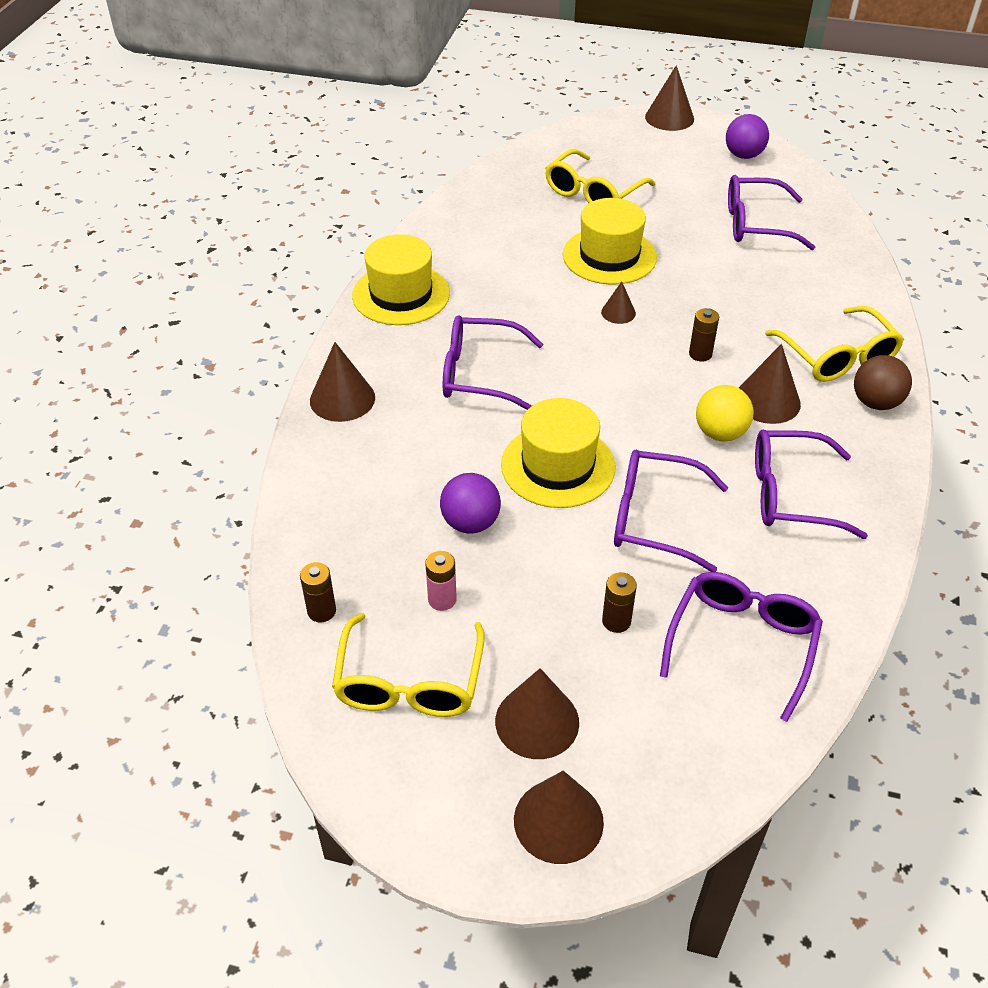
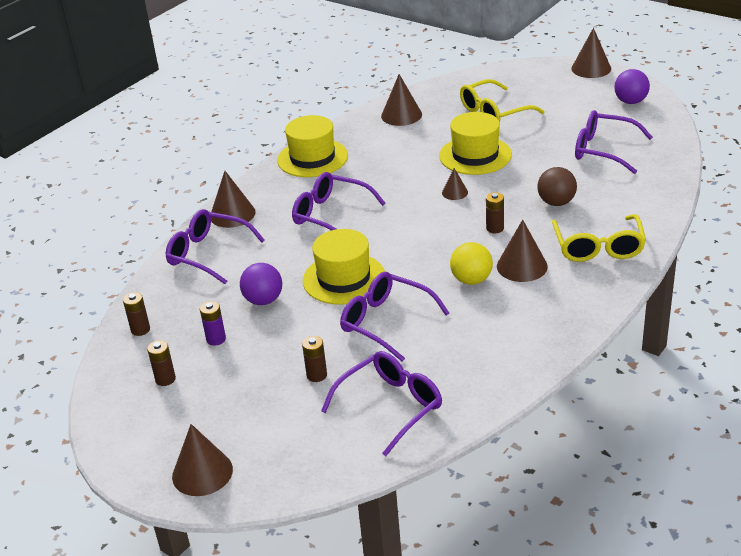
camera: 25 degrees right, 10 degrees down
(409, 682) = (165, 379): yellow glasses -> brown battery
(442, 599) = (216, 339): pink battery -> purple battery
(537, 721) = (227, 418): brown cone -> brown cone (401, 115)
(790, 494) = (493, 327): purple glasses -> purple glasses (208, 254)
(875, 403) = (604, 282): brown ball -> brown ball (556, 202)

